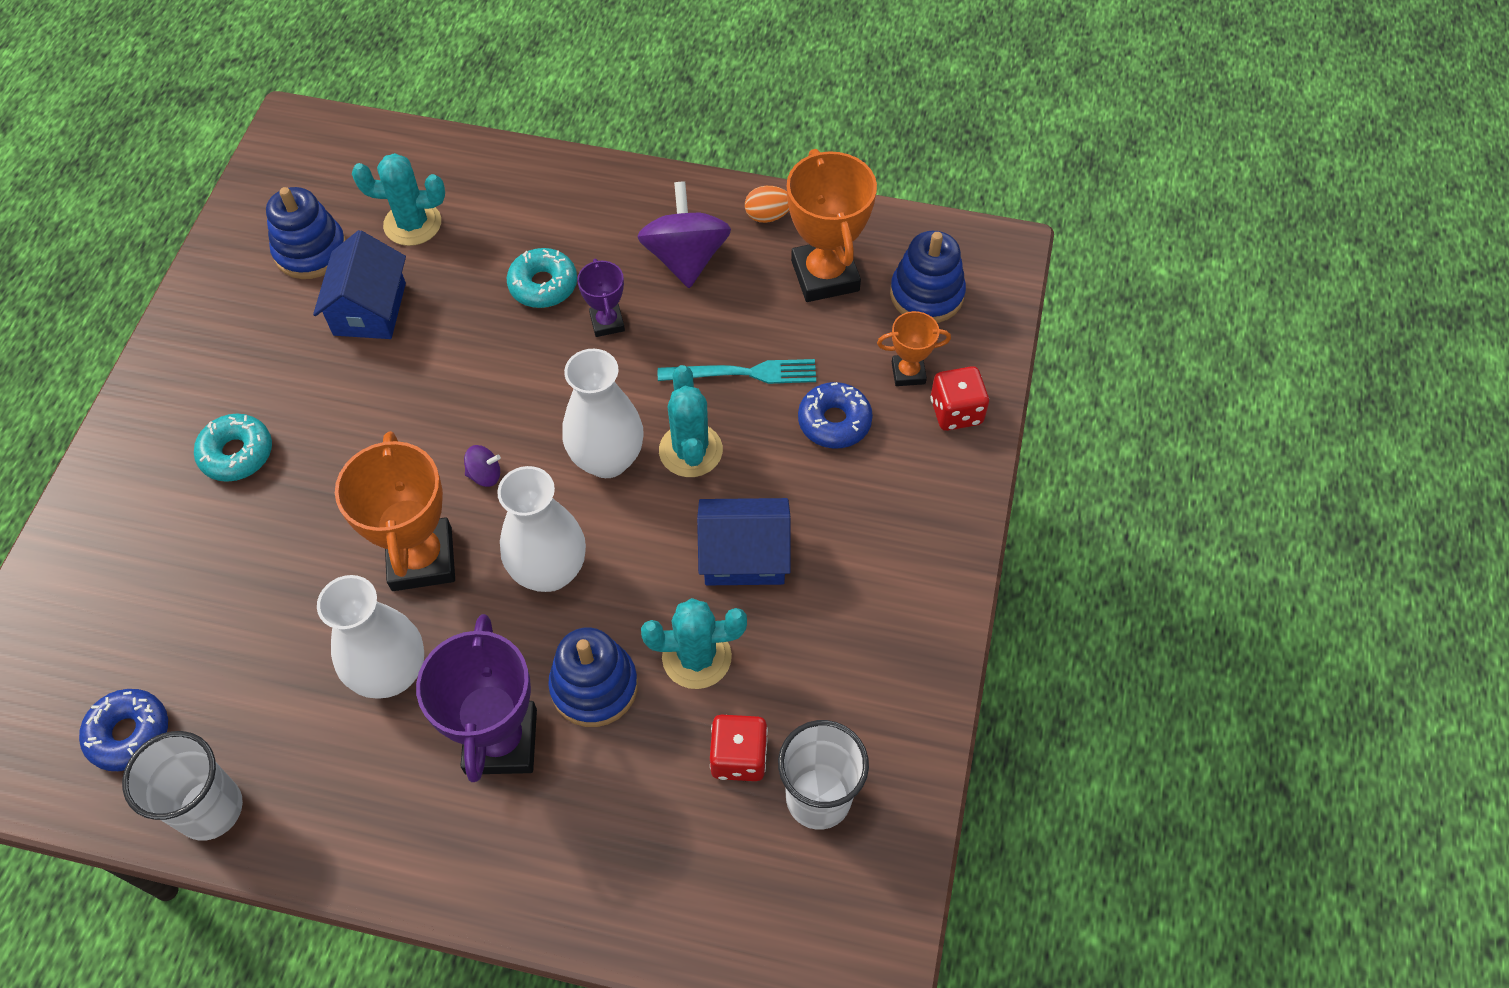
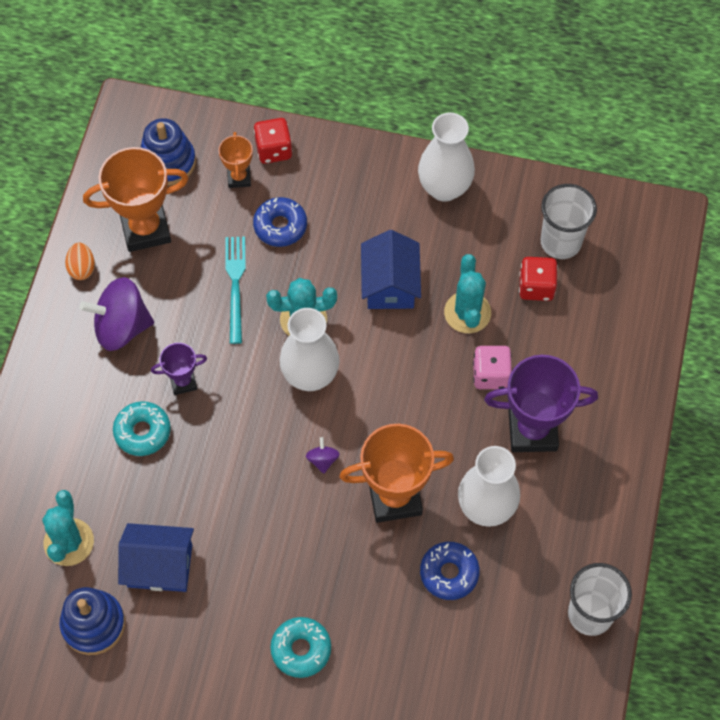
camera: 90 degrees left, 5 degrees up
(129, 734) = (539, 682): blue donut -> blue donut (449, 573)
(550, 571) = (403, 409): white vase -> white vase (444, 188)
(594, 686) = (491, 375): blue stacking toy -> pink dice

